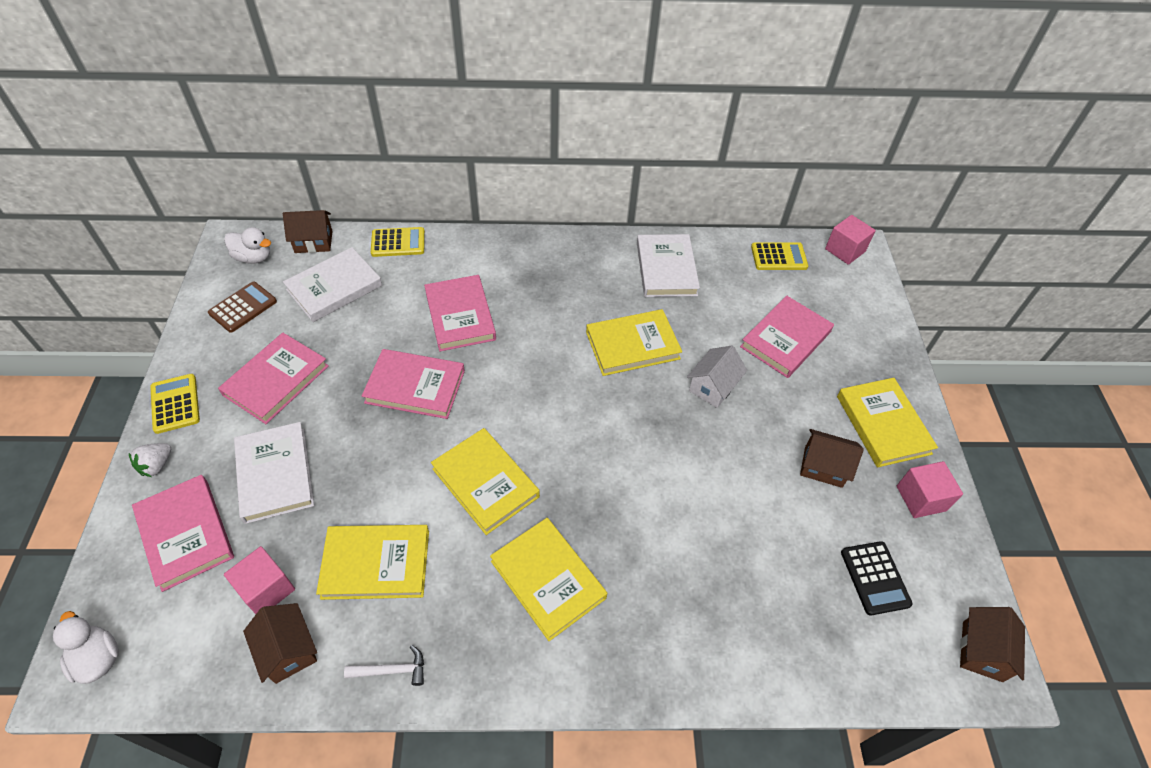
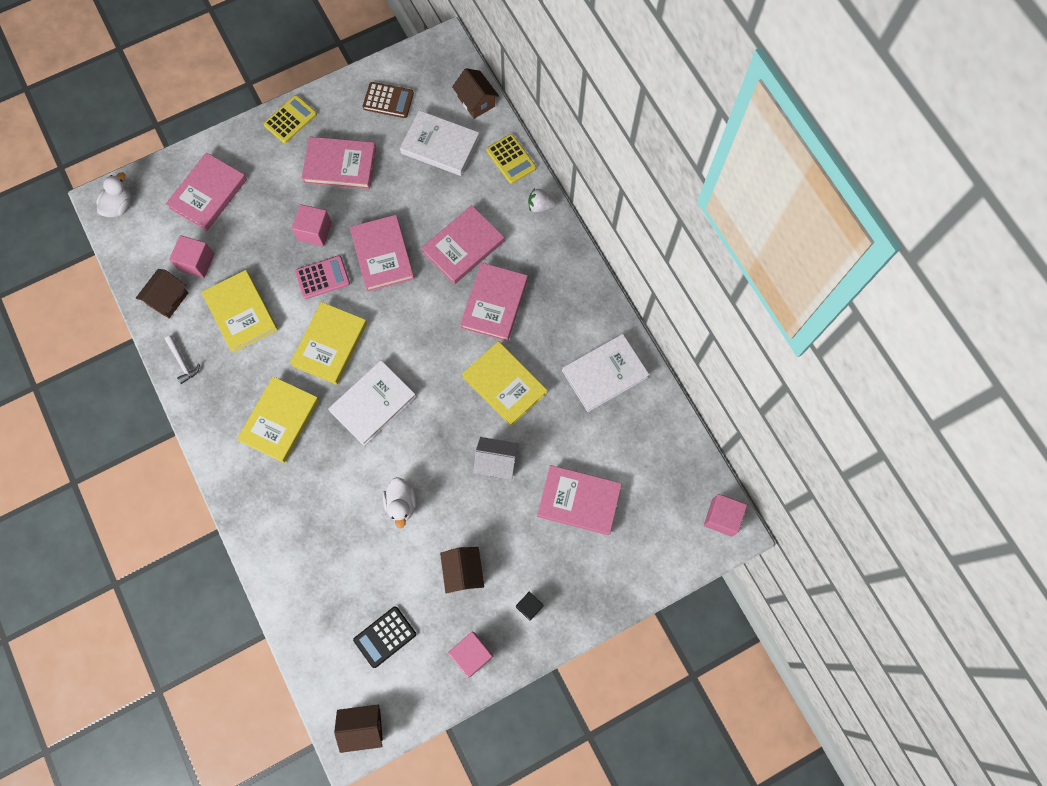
camera: 65 degrees right, 20 degrees up
(156, 465) = (243, 143): white strawberry -> white strawberry (540, 206)
(253, 257) = (437, 73): white duck -> white duck (401, 504)
(275, 474) = (271, 214): white book -> white book (373, 404)
(334, 439) = (315, 231): none -> pink cube
(397, 455) = (322, 277): none -> pink calculator
(540, 317) = (494, 303): none -> pink book
(779, 257) = (676, 462): yellow calculator -> none
(883, 424) = (529, 606): yellow book -> black cube

